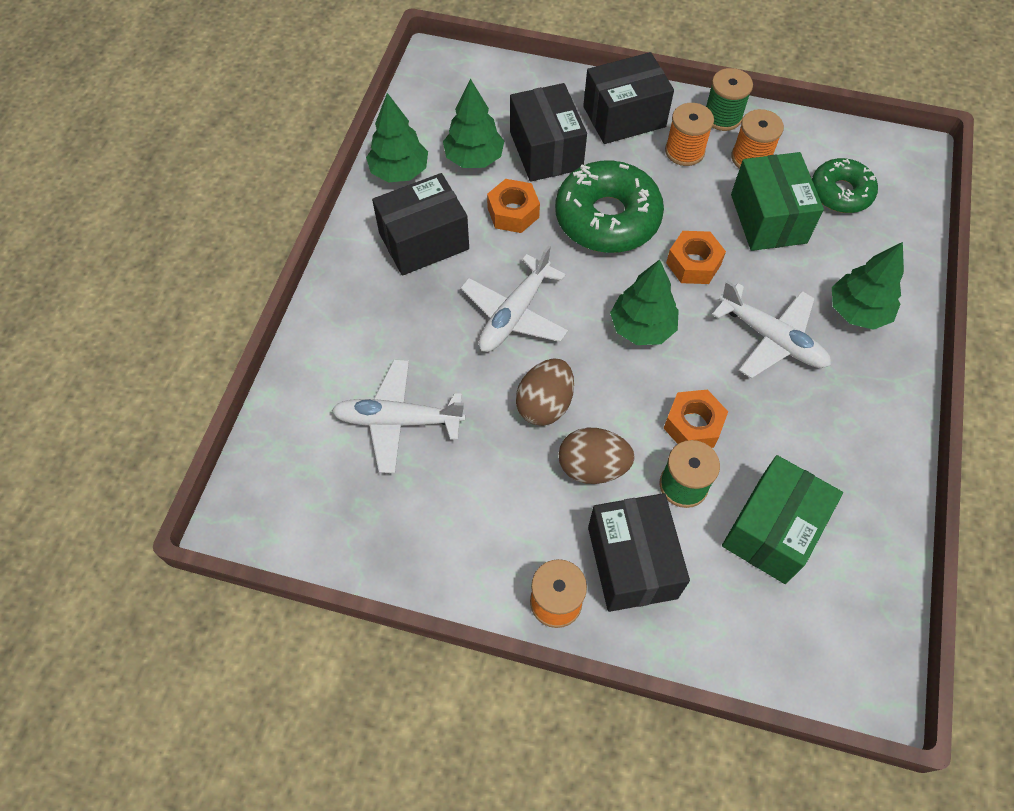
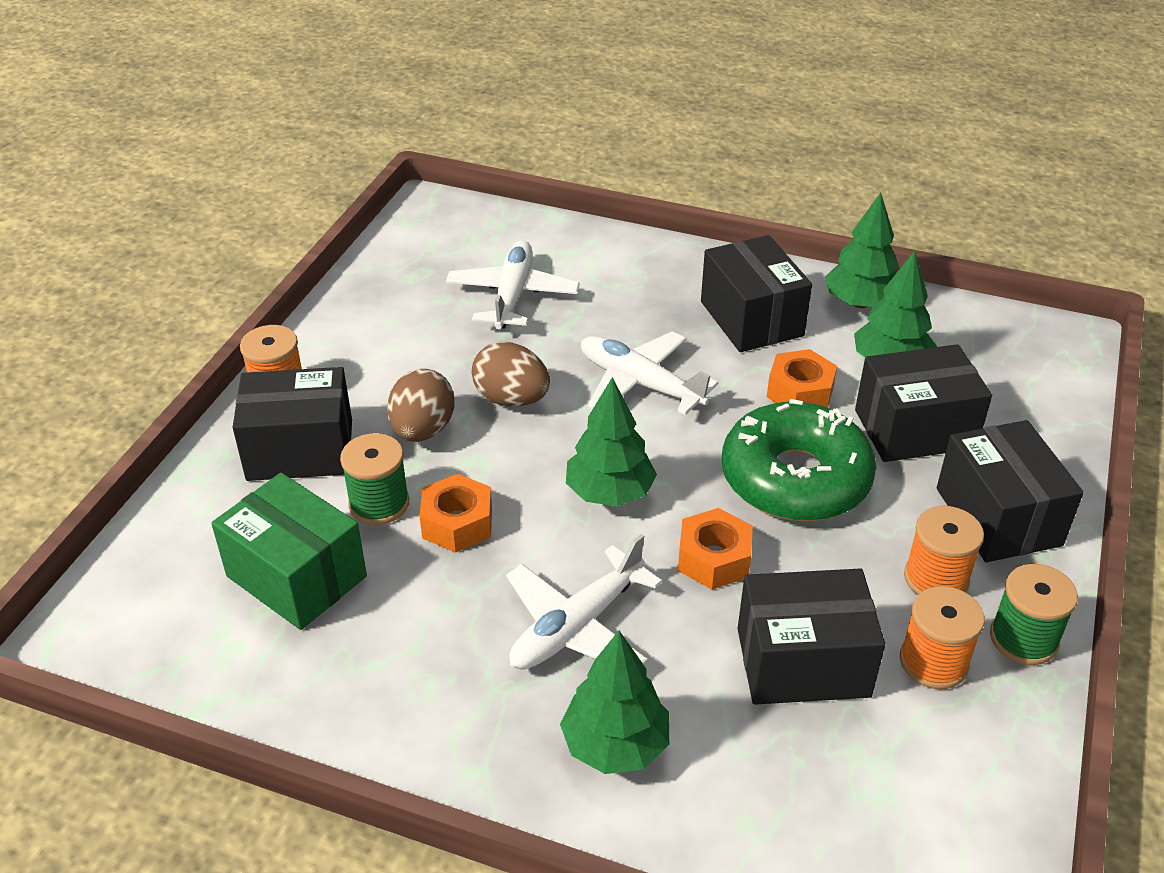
camera: 95 degrees right, 20 degrees down
(768, 218) = (803, 662): green box -> black box
(840, 193) = (867, 777): green donut -> none

